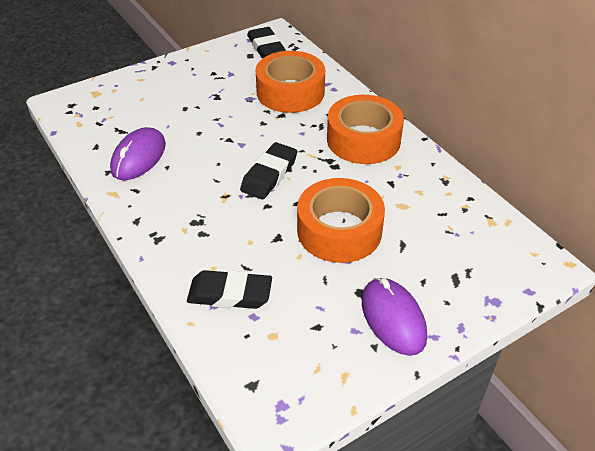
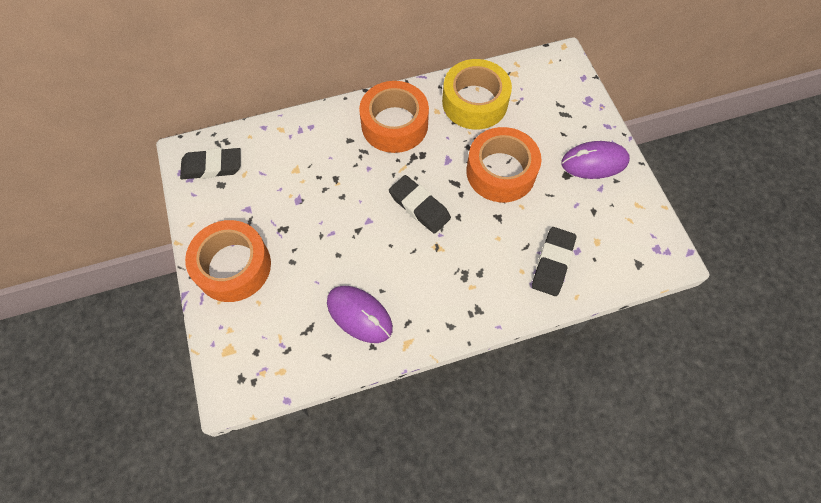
camera: 75 degrees left, 20 degrees up
(290, 92) = (302, 163): orange tape -> orange tape (233, 266)
(426, 194) = (474, 102): none -> yellow tape

